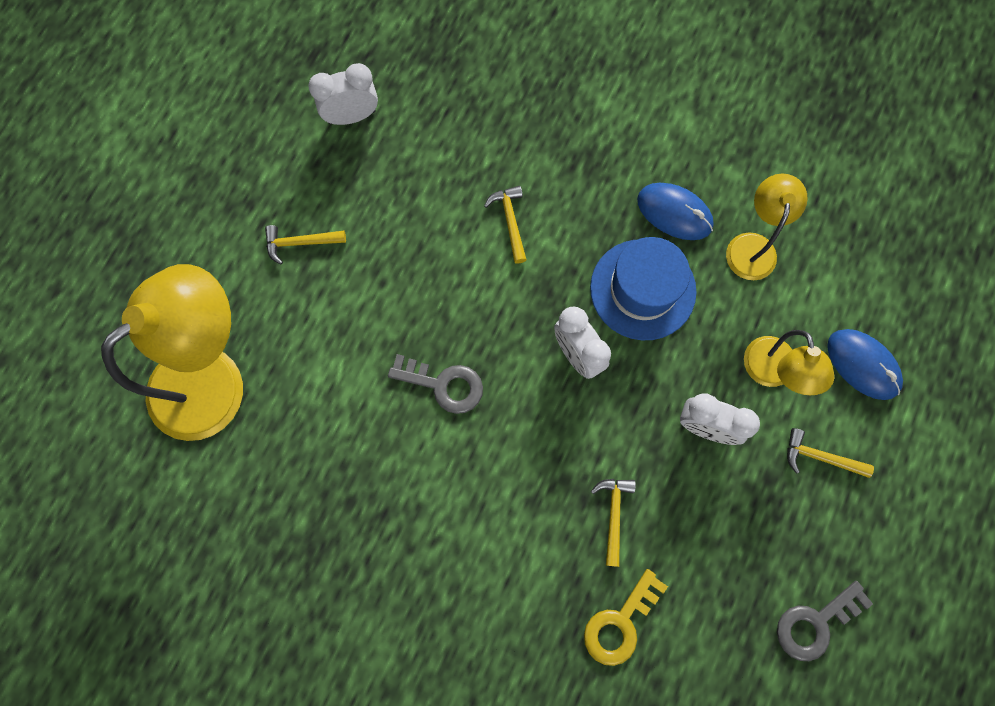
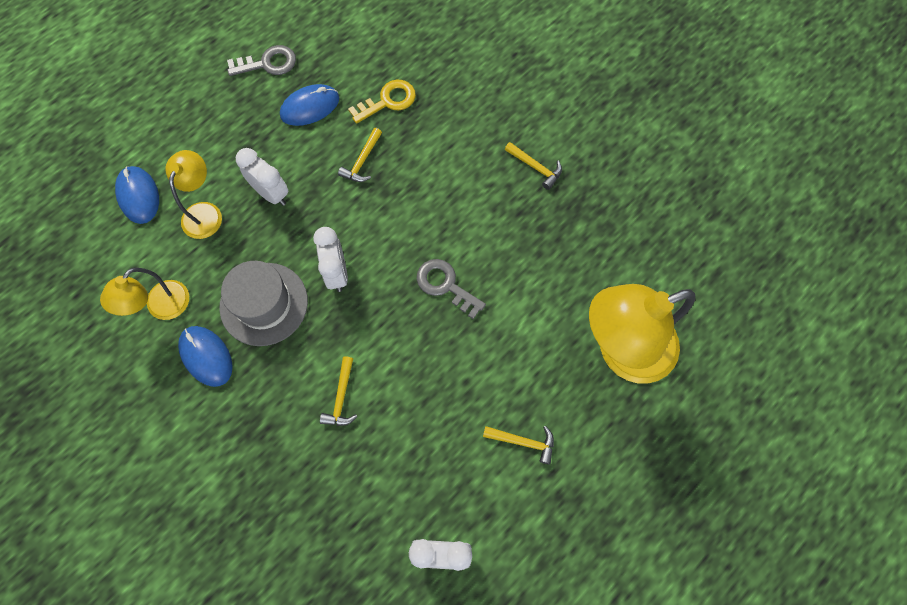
camera: 160 degrees left, 5 degrees down
(642, 289) = (264, 304): blue hat -> grey hat
(721, 572) = (310, 107): none -> blue mouse
(820, 457) = (206, 149): yellow hammer -> yellow hammer (535, 167)

